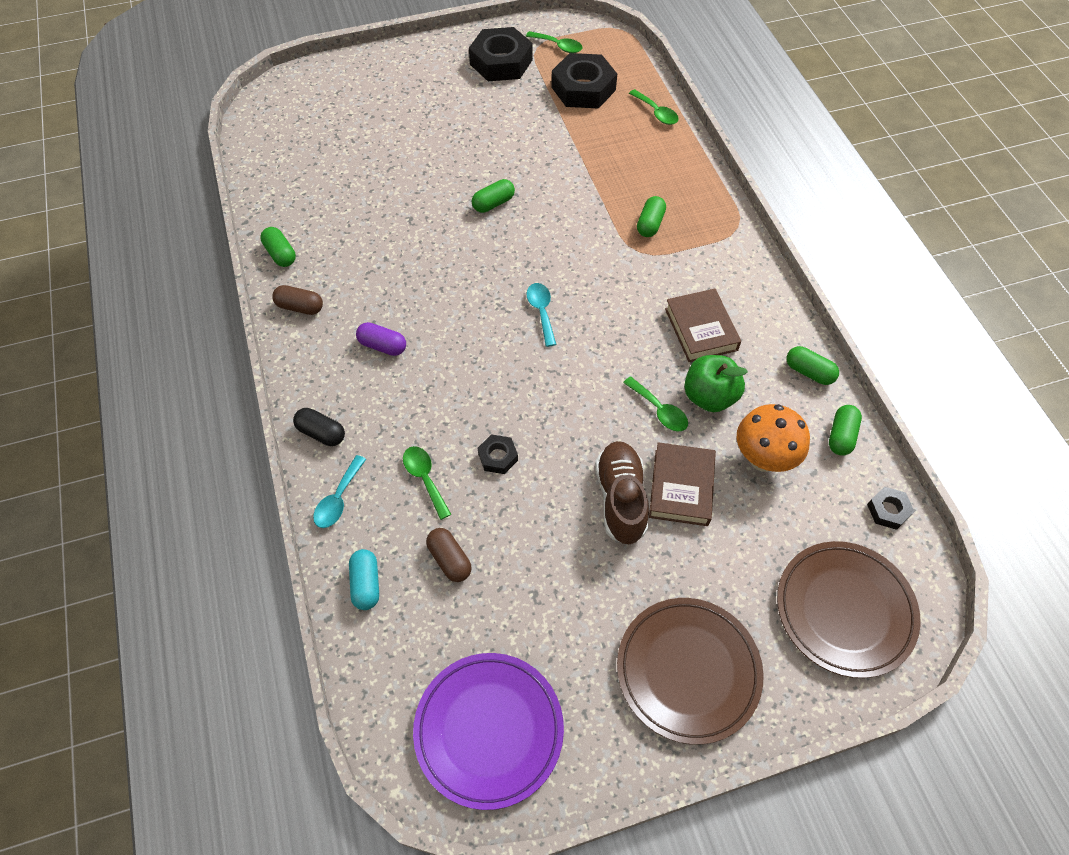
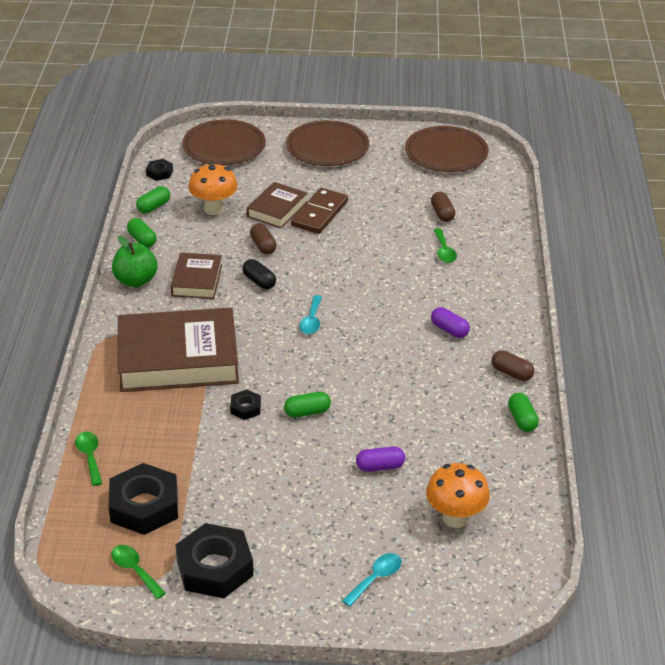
camera: 160 degrees left, 20 degrees down
(321, 433) = (511, 290): black capsule -> black capsule (259, 281)
(325, 145) = (455, 518): none -> orange mushroom
(338, 499) = (506, 255): turquoise spoon -> turquoise spoon (376, 578)
(366, 584) = (498, 216): turquoise capsule -> none
(404, 170) = (380, 467): none -> purple capsule
(489, 730) = (446, 154): purple plate -> brown plate
(498, 457) = (389, 250): black nut -> black nut (245, 408)
(620, 499) = (319, 213): brown shoe -> brown domino
(650, 224) = (178, 358): green capsule -> brown book
(659, 410) = (263, 246): green spoon -> brown capsule
(709, 396) = (223, 244): green apple -> green apple (136, 280)

